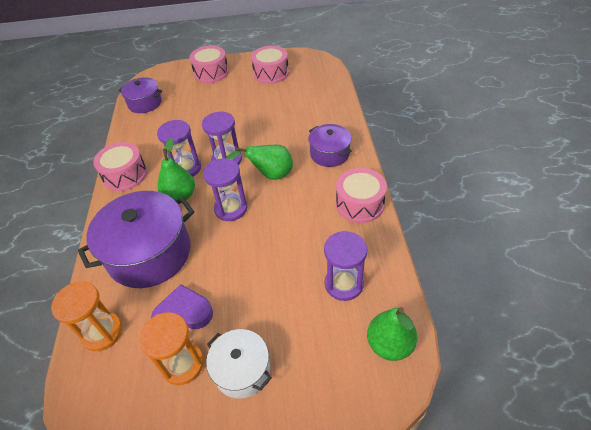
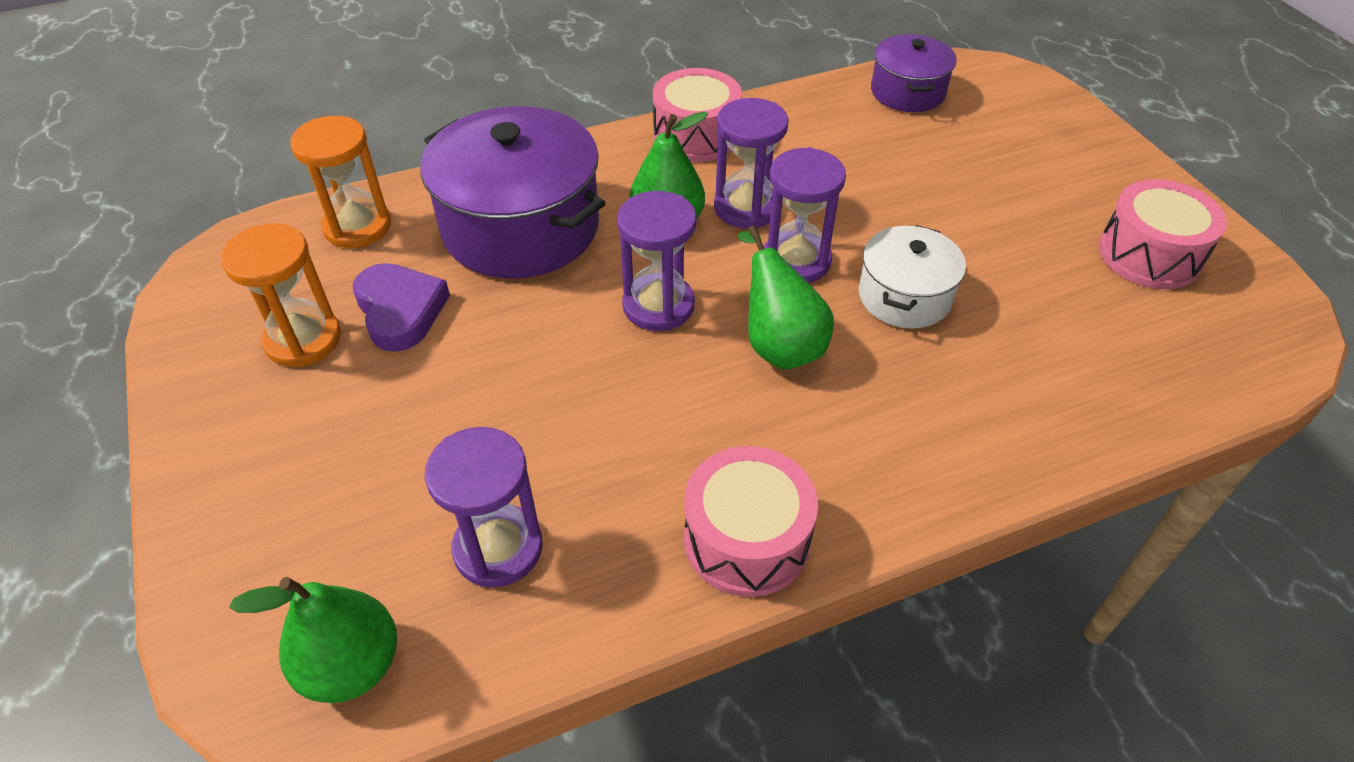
camera: 70 degrees right, 0 degrees up
(211, 73) = (1074, 153): pink drum -> none
(242, 370) = (291, 423): white pot -> white pot (904, 296)
(329, 154) = (900, 442): purple pot -> none

